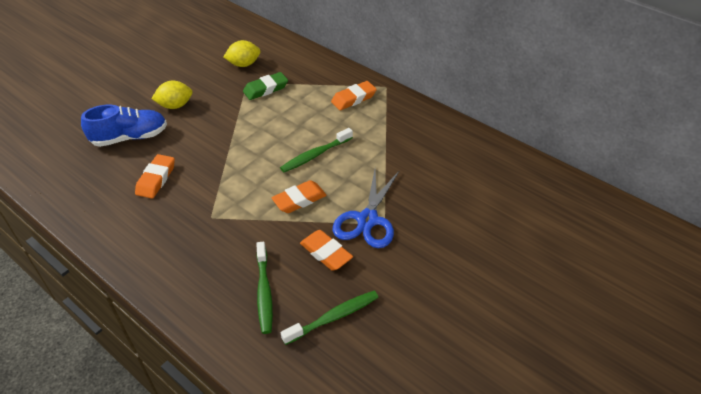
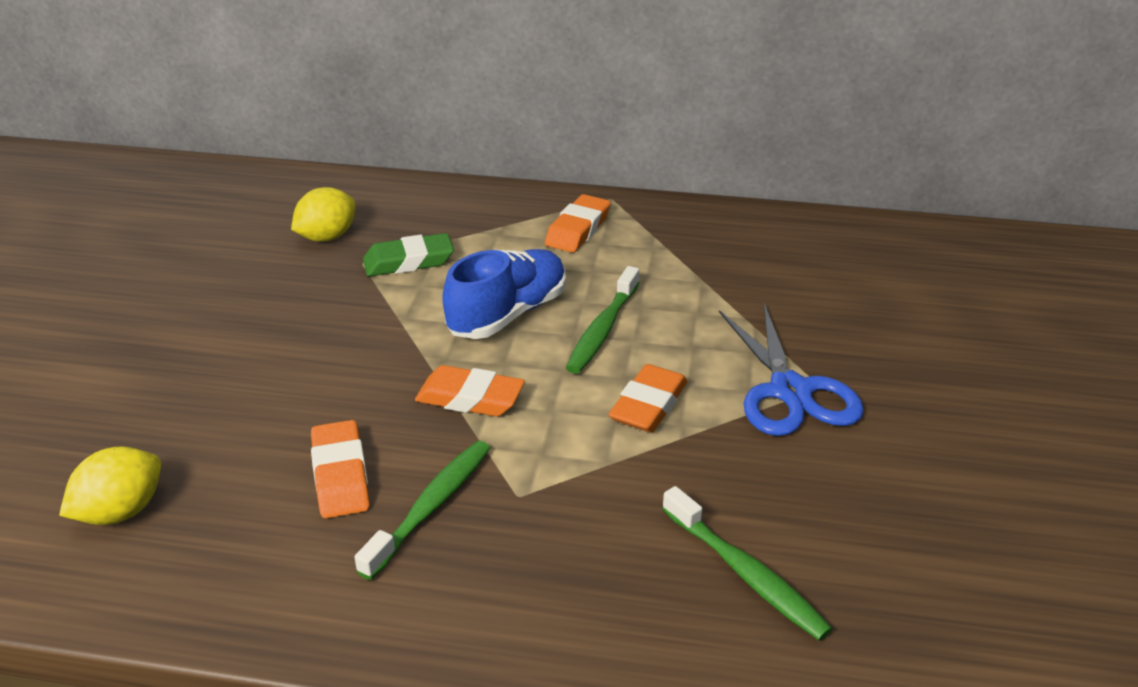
camera: 30 degrees left, 10 degrees down
(130, 137) = (209, 425): blue shoe -> blue shoe (508, 314)
(175, 105) = (254, 341): yellow lemon -> yellow lemon (121, 511)
(265, 89) = (408, 261): green eraser -> green eraser turned 45 degrees clockwise
(326, 253) = (780, 466): orange eraser -> orange eraser (470, 398)
(334, 317) = (900, 558): green toothbrush -> green toothbrush (431, 506)

